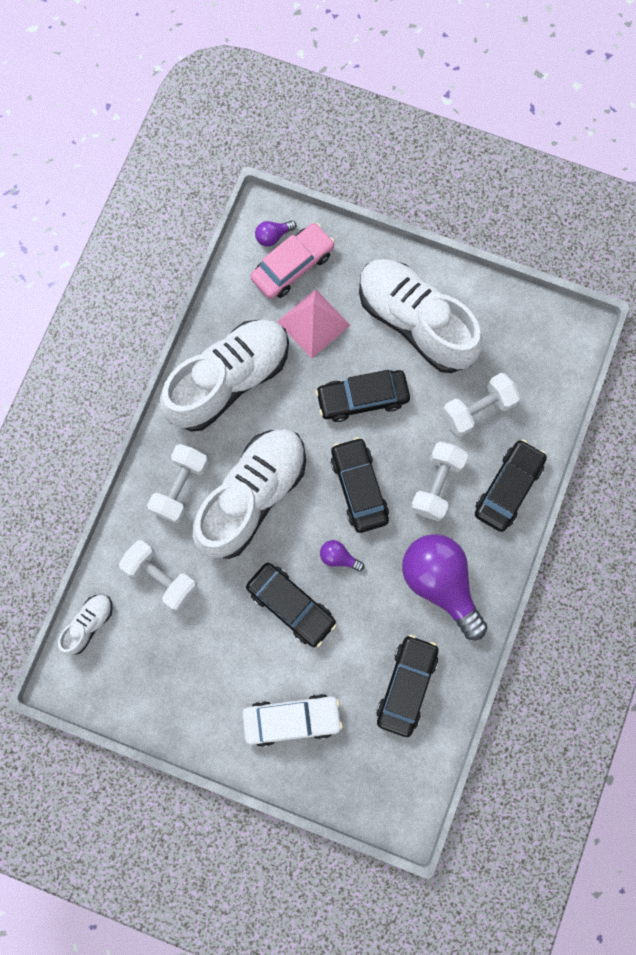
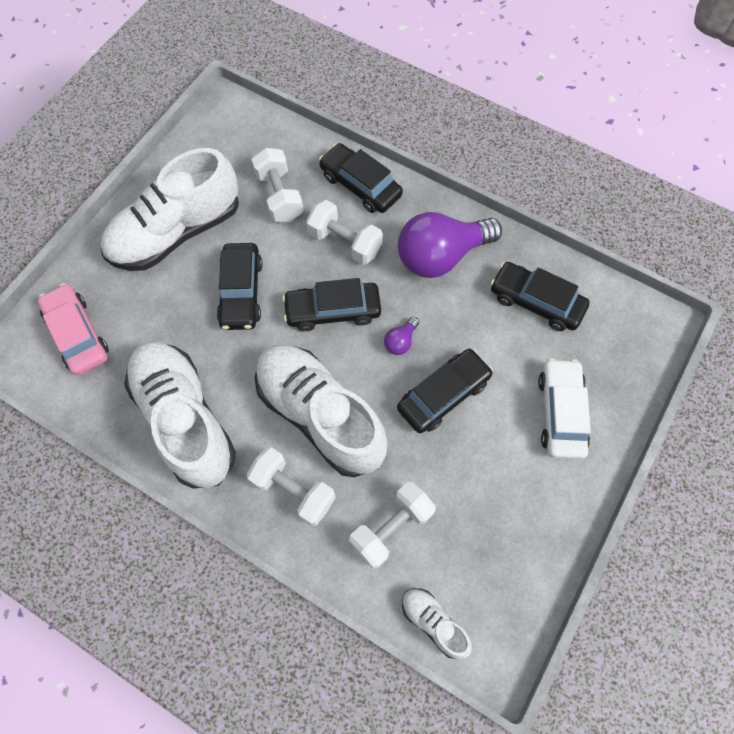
camera: 80 degrees left, 10 degrees down
(273, 236) = (37, 348): purple light bulb -> none
(313, 323) = (147, 324): pink pyramid -> none

